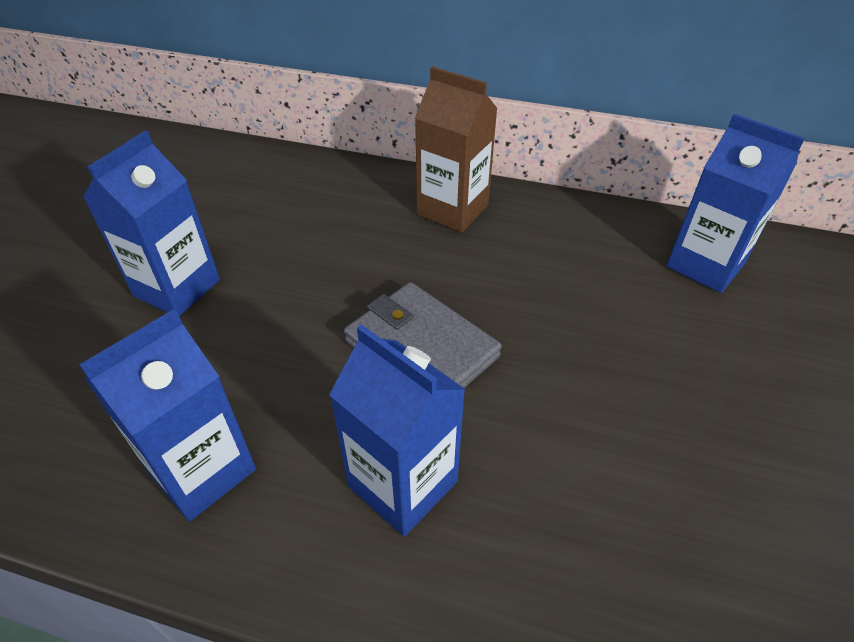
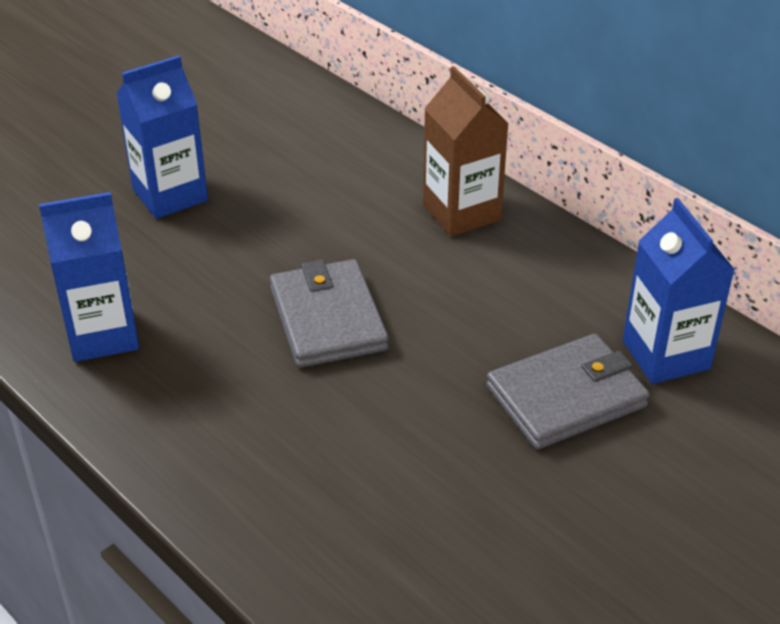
camera: 30 degrees right, 5 degrees down
(403, 484) = (234, 403): blue carton -> none
(675, 333) = (566, 397): none -> grey wallet

